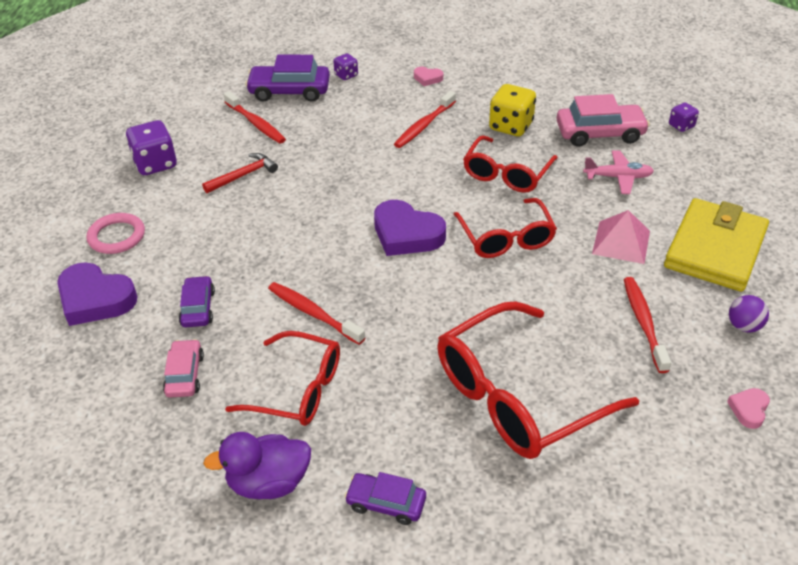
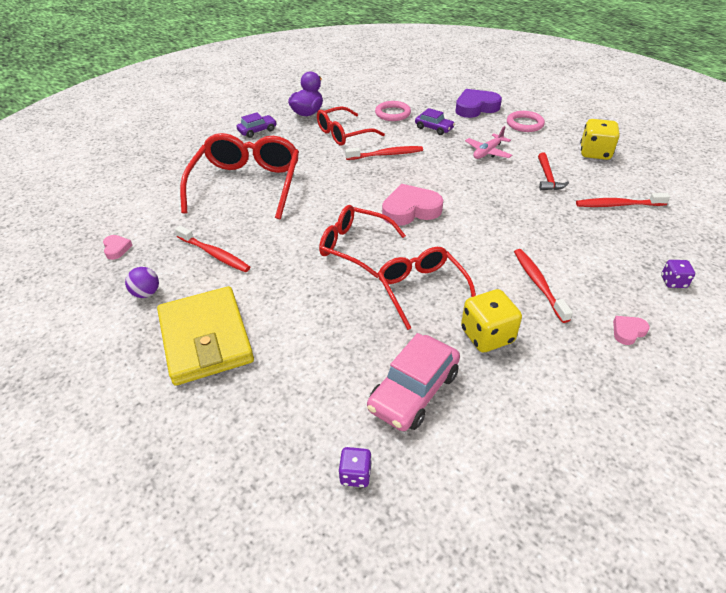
camera: 130 degrees right, 0 degrees up
(155, 164) = (595, 153): purple dice -> yellow dice
(185, 375) = (392, 113): pink car -> pink ring
(289, 91) = (662, 239): purple car -> none
(406, 234) = (410, 210): purple heart -> pink heart
(618, 177) = (342, 351): pink plane -> pink plane (487, 152)
(621, 242) = (280, 295): pink pyramid -> none

